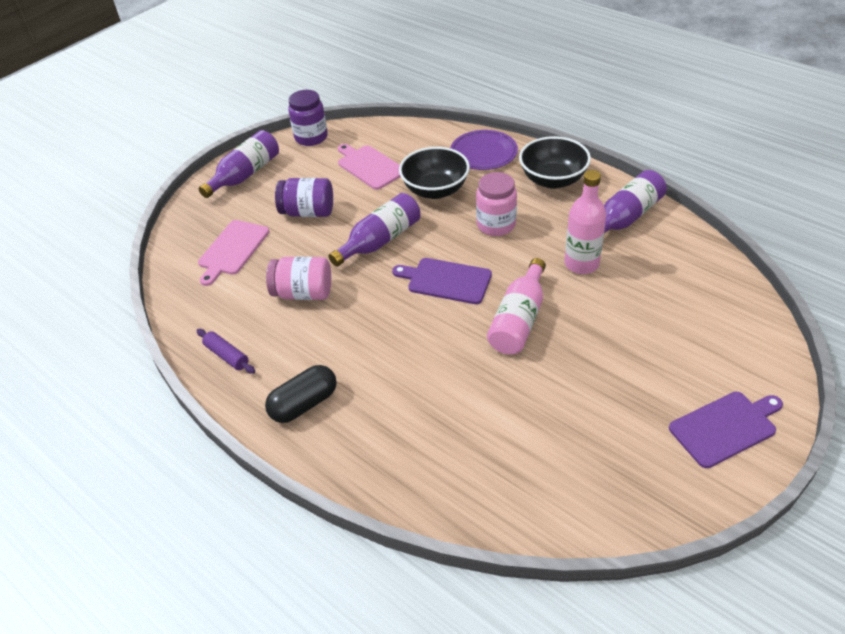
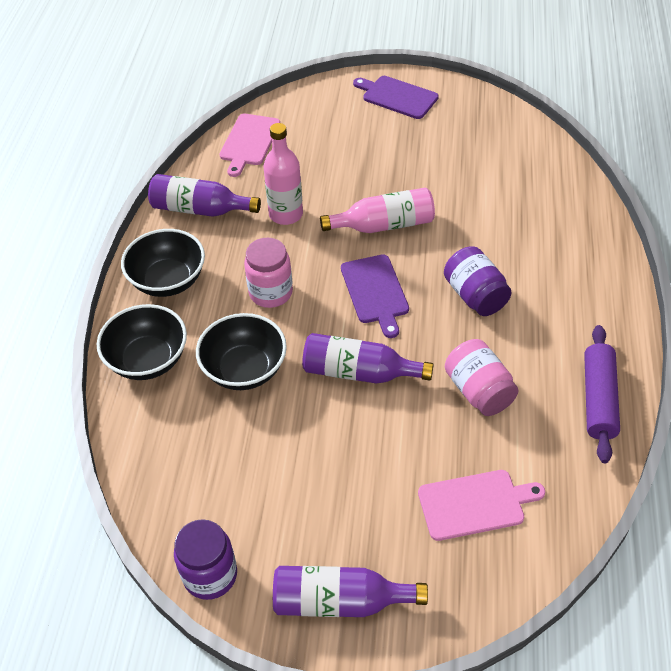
camera: 125 degrees left, 5 degrees up
(227, 356) = (598, 399): purple rolling pin -> purple rolling pin, size x1.67
(304, 404) = (586, 310): black capsule -> none
(308, 212) = (361, 470): purple jar -> purple jar (475, 296)
(369, 166) = (237, 460): pink cutting board -> pink cutting board (249, 142)
(483, 153) = (148, 360): purple plate -> black bowl

